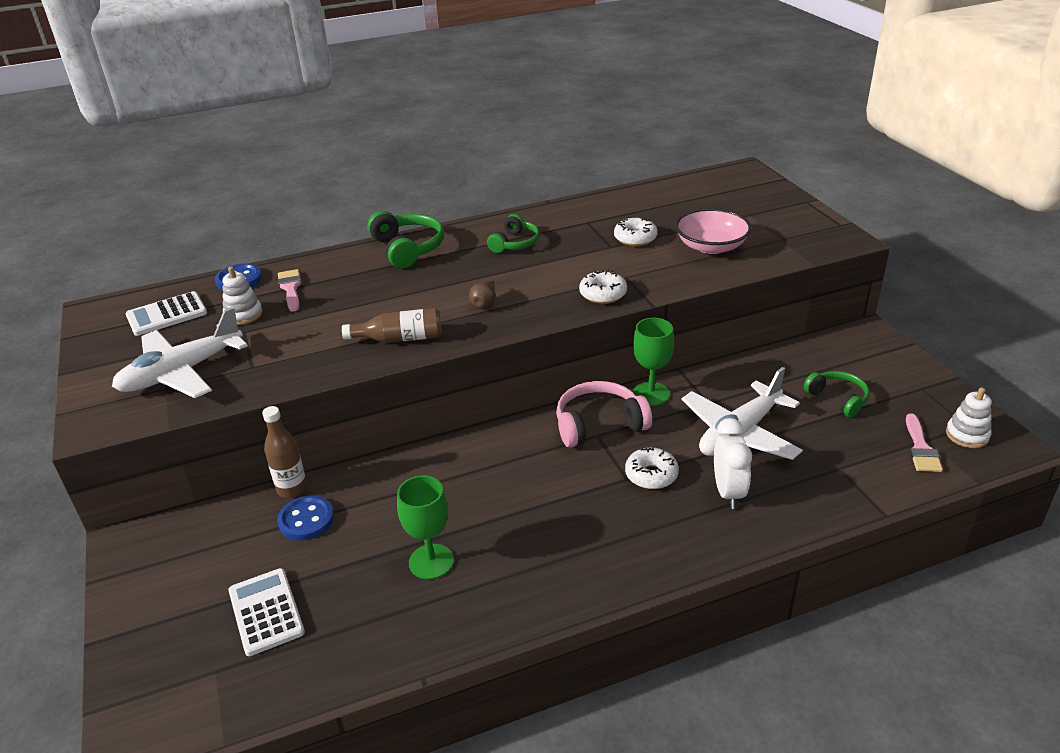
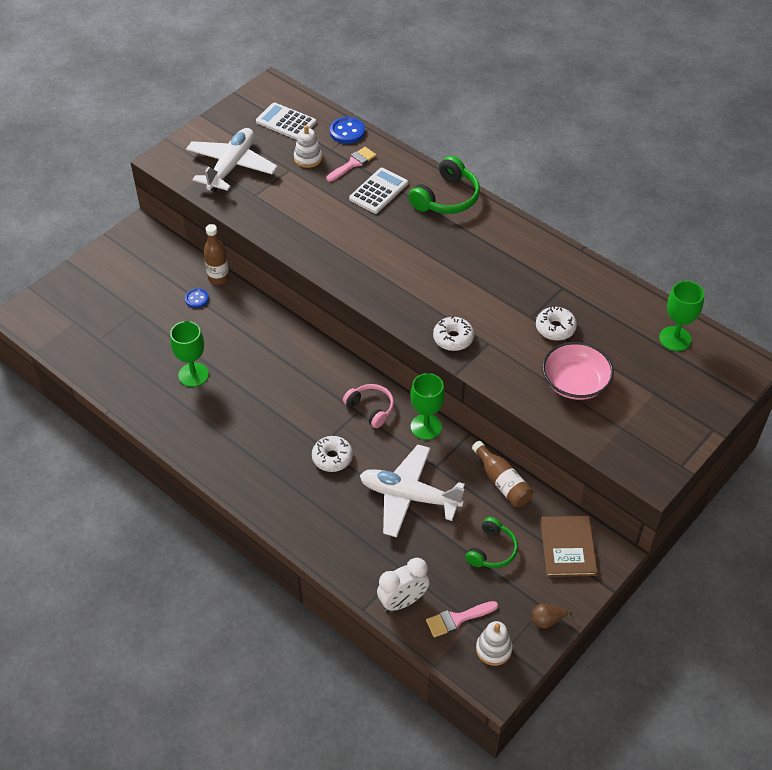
camera: 60 degrees right, 15 degrees up
(182, 373) = (231, 166): white plane -> white plane turned 90 degrees clockwise
(266, 612) = (121, 320): white calculator -> white calculator (378, 191)
(306, 520) = (197, 299): blue button -> blue button, size x0.64
(400, 339) = (327, 250): brown bottle -> brown bottle (502, 482)
(484, 304) = (397, 276): brown pear -> brown pear (547, 620)
(515, 243) = (496, 256): green headphones -> none
(599, 424) = (371, 408): pink headphones -> pink headphones, size x0.66
(692, 190) = (675, 339): none -> green goblet
(728, 492) = (338, 508): white clock -> white clock (403, 601)
(853, 353) = (568, 547): none -> brown book

